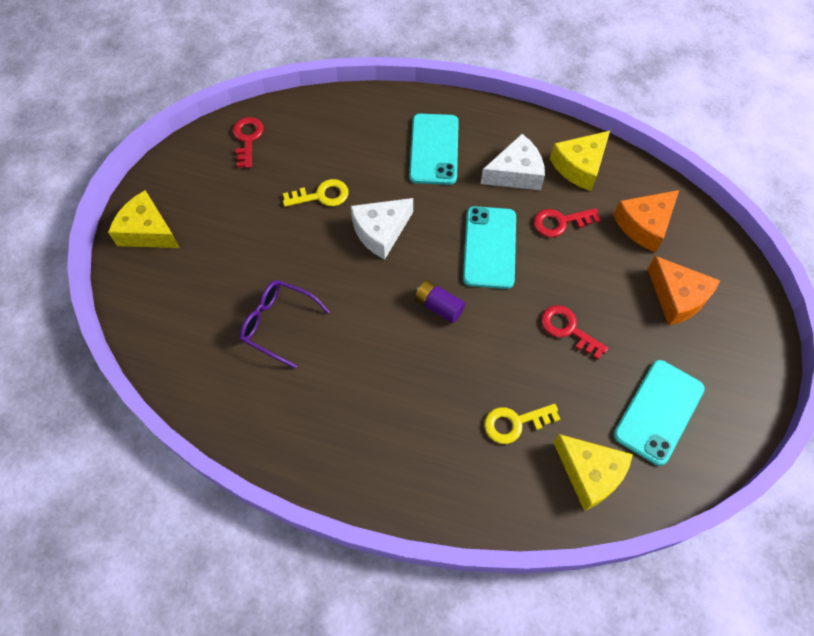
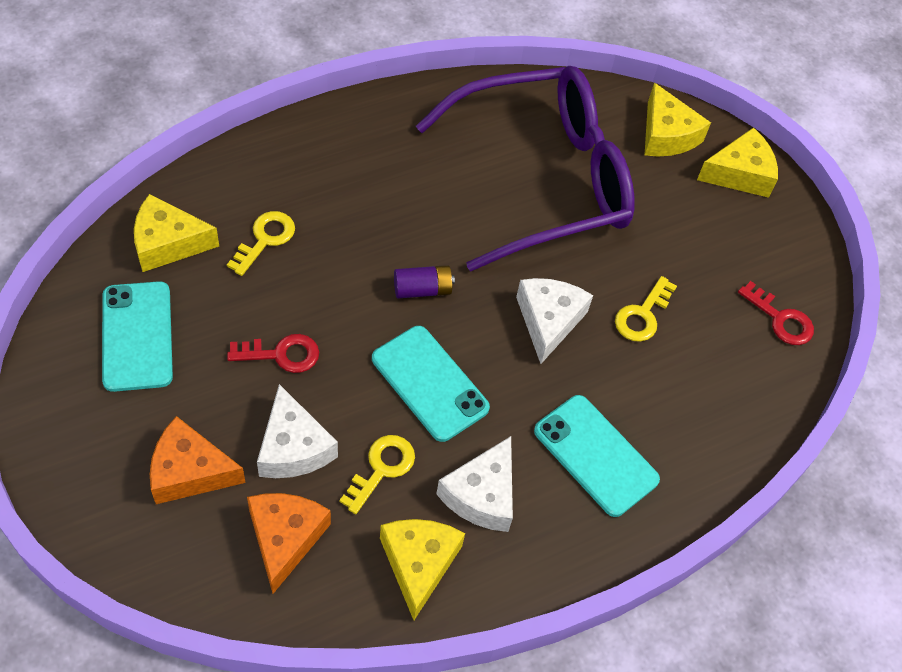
camera: 130 degrees right, 5 degrees down
(154, 292) = (666, 135): none -> yellow cheese
(278, 324) = (541, 180): purple glasses -> purple glasses, size x2.37
(560, 222) = (381, 468): red key -> yellow key
(603, 268) = (293, 447): none -> white cheese

